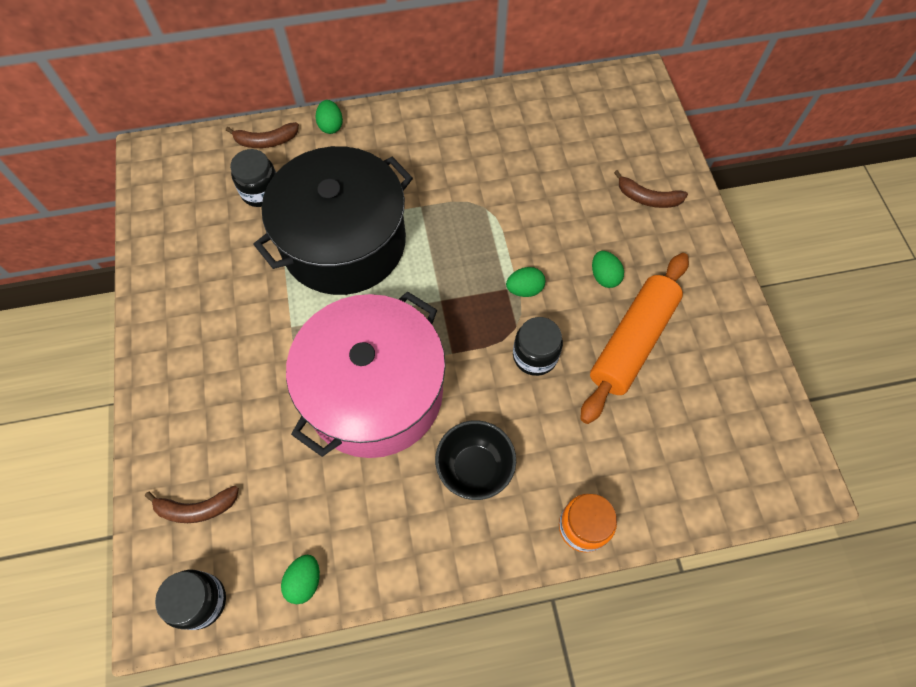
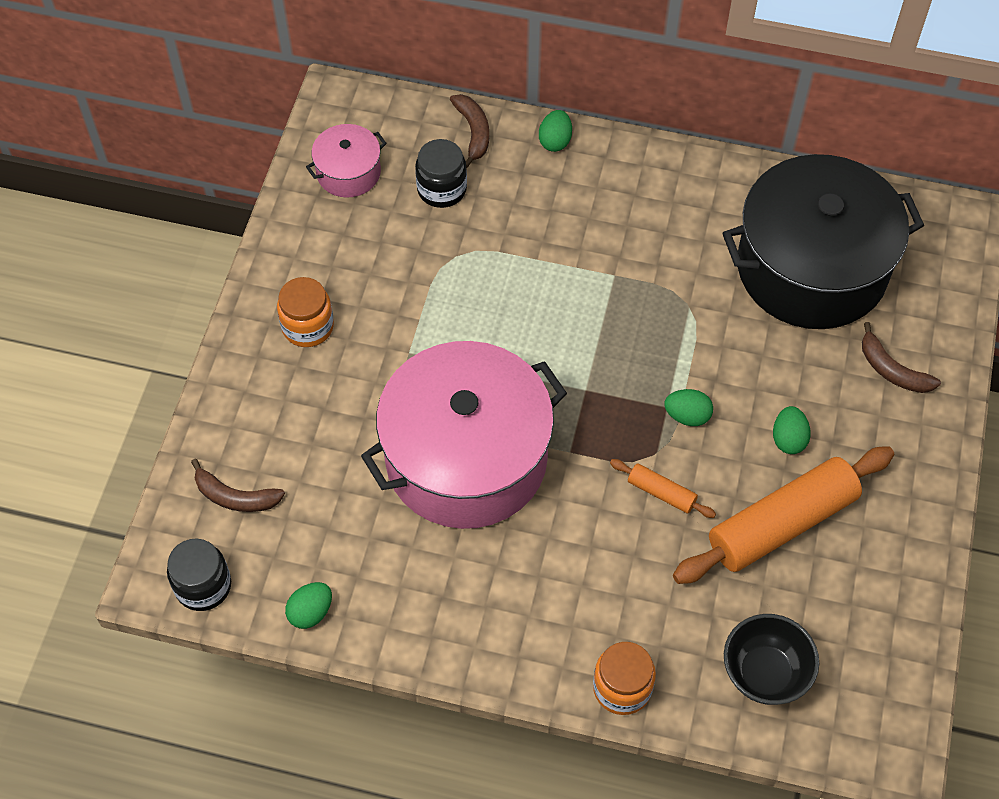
camera: 25 degrees right, 5 degrees down
(181, 206) = (348, 172): none -> pink pot
(199, 339) = (308, 326): none -> orange jar
(266, 141) = (473, 132): brown banana -> brown banana turned 120 degrees counterclockwise
(344, 242) = (508, 282): black pot -> black pot (811, 267)
(474, 468) = (535, 580): black bowl -> black bowl (765, 673)
(535, 356) = (661, 492): black jar -> orange rolling pin

